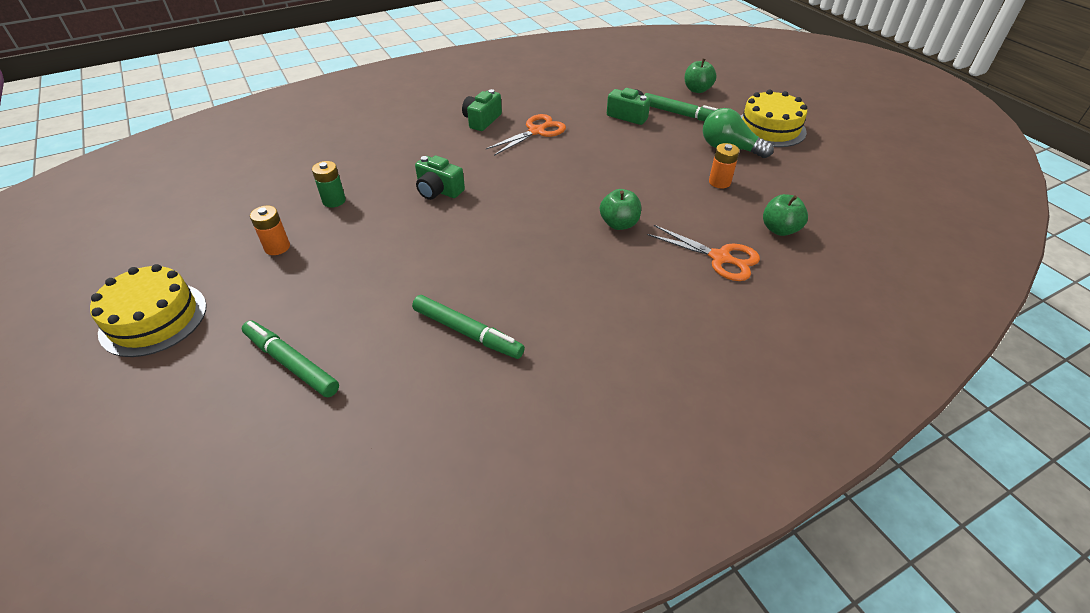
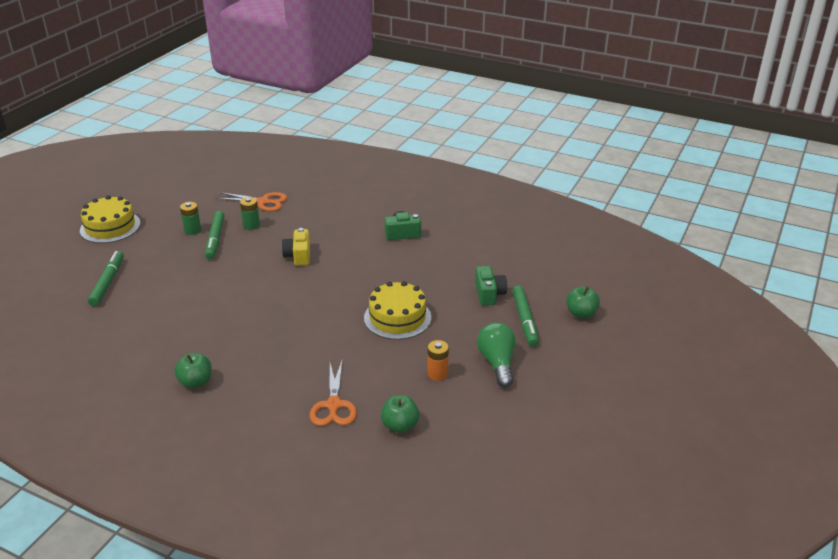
camera: 55 degrees right, 10 degrees down
(277, 247) = (192, 230): orange battery -> green battery
(438, 190) = (298, 256): green camera -> yellow camera
(467, 332) = (172, 328): green marker -> green marker (215, 239)
(536, 131) = (414, 262): orange scissors -> orange scissors (263, 202)
(619, 224) = (332, 344): green apple -> green apple (196, 382)
(770, 128) = (560, 376): yellow cake -> yellow cake (397, 317)

